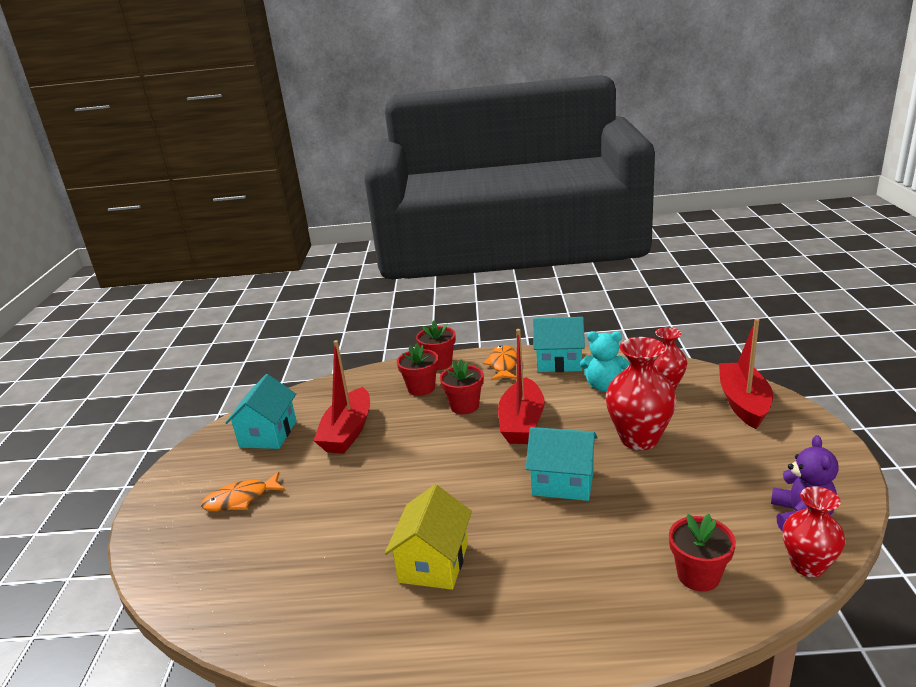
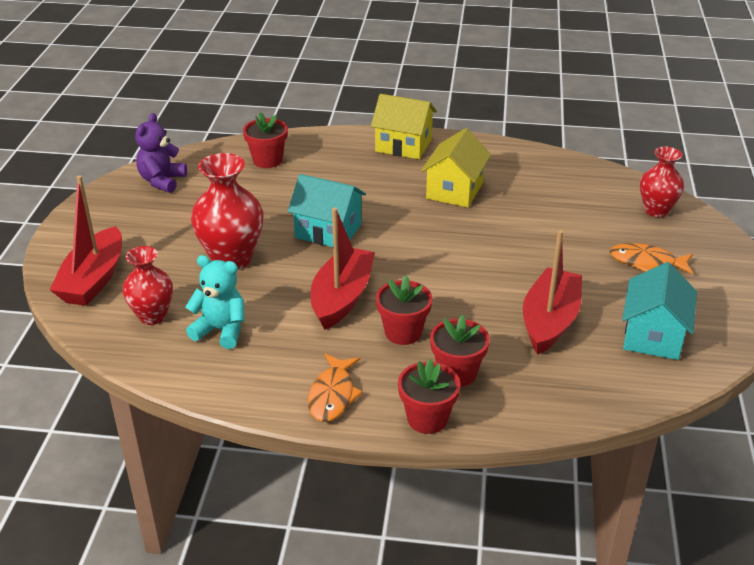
camera: 175 degrees left, 10 degrees up
(240, 499) = (646, 262): orange fish -> orange fish turned 150 degrees counterclockwise
(518, 643) = (403, 145): none -> yellow house
(559, 362) = (252, 384): turquoise house -> none
(807, 565) = (192, 156): red vase -> red vase (656, 210)

